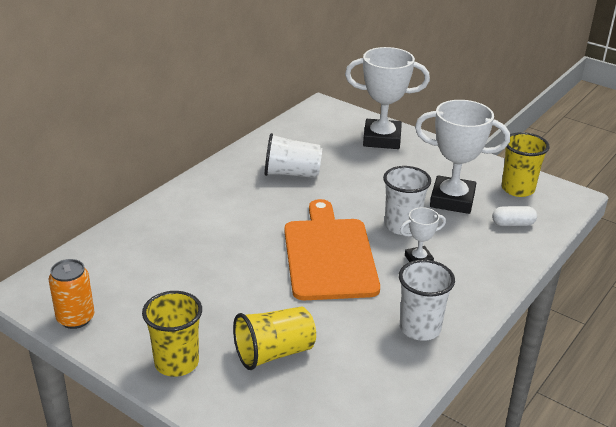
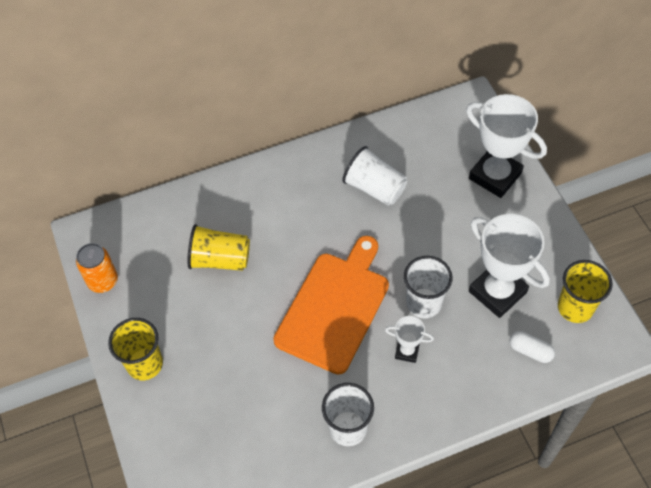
camera: 35 degrees right, 25 degrees up
(274, 353) = (219, 392): yellow cup -> yellow cup (220, 259)

